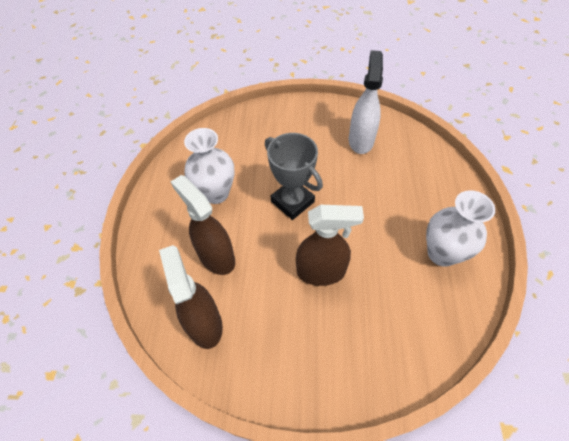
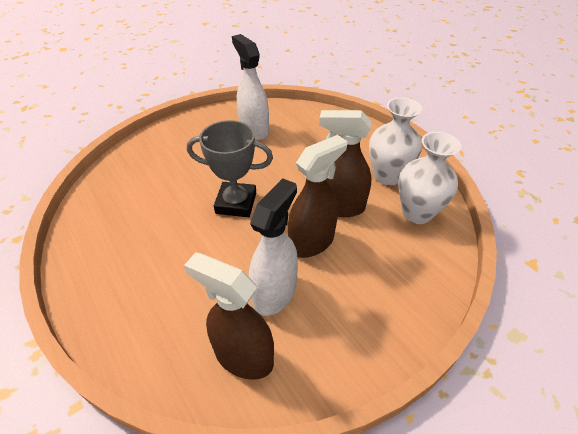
camera: 40 degrees left, 10 degrees down
(216, 193) = (151, 236): white vase -> white vase (417, 213)
(216, 257) = (201, 290): brown spray bottle -> brown spray bottle (340, 206)
(261, 293) = (275, 292): none -> white spray bottle

